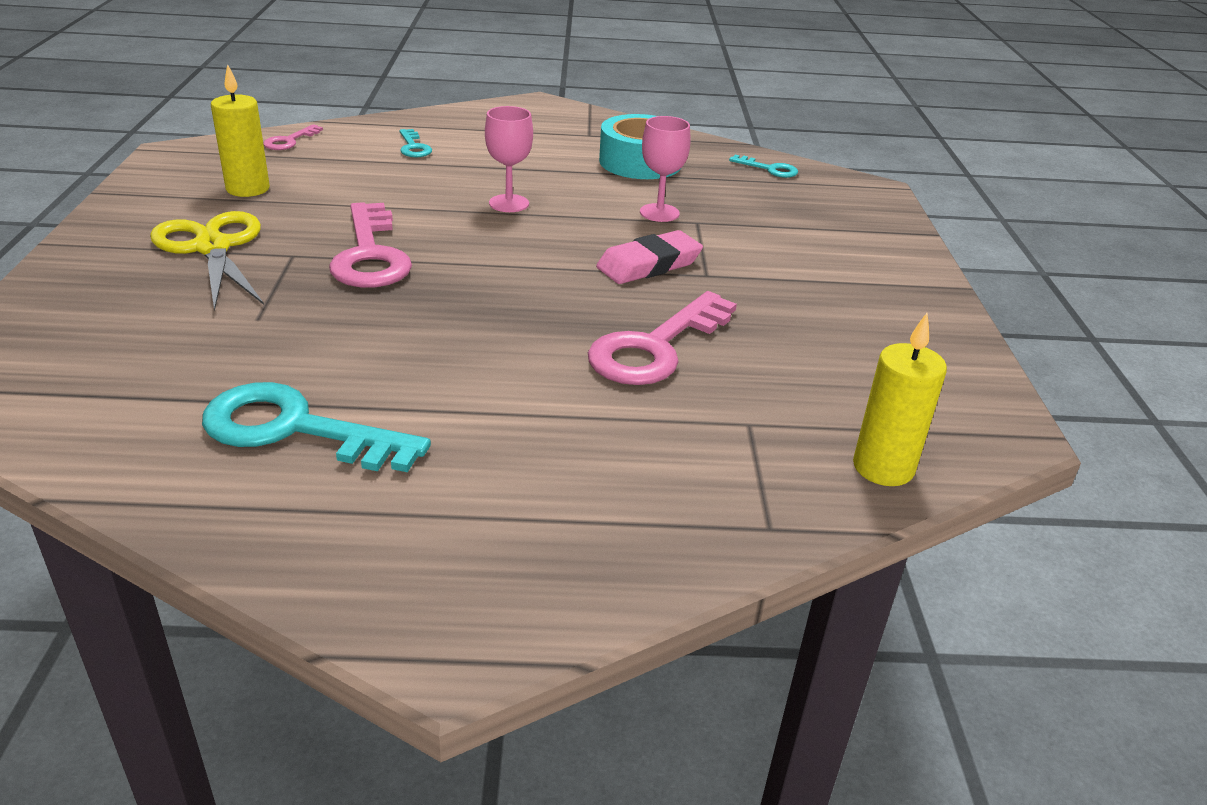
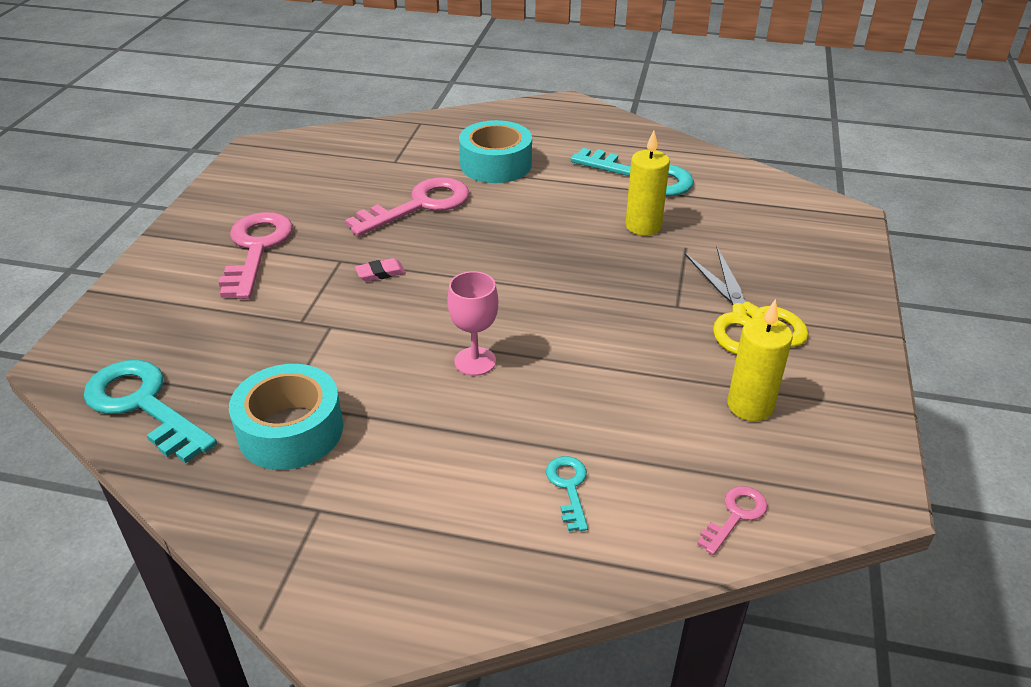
camera: 165 degrees left, 5 degrees up
(370, 255) = (611, 300): pink key -> pink key (256, 249)
(569, 432) = (495, 164): none -> turquoise tape
(649, 265) = (380, 273): pink eraser -> pink eraser, size x0.55
(659, 213) = (329, 336): pink goblet -> none
(769, 169) = (143, 405): turquoise key -> turquoise key, size x2.04
(883, 468) = (343, 138): yellow candle -> yellow candle (643, 226)

